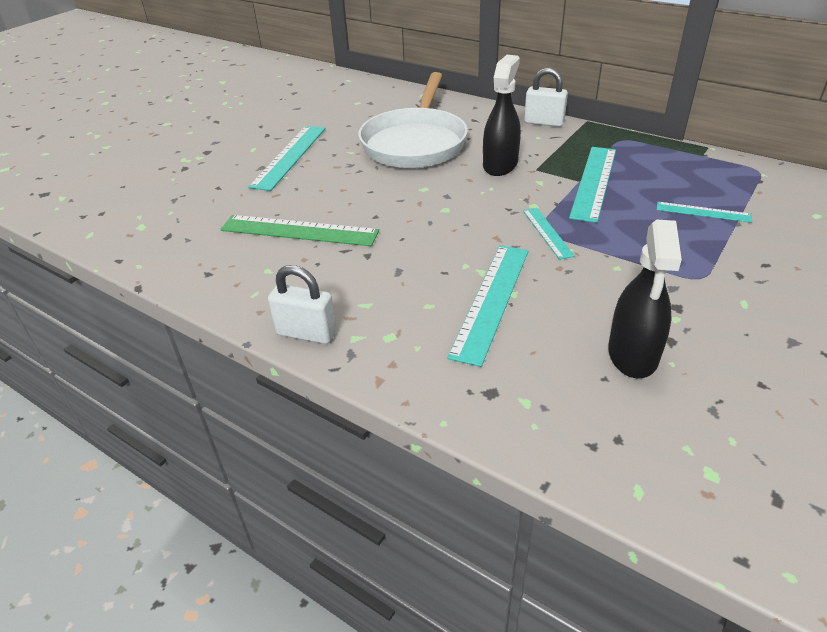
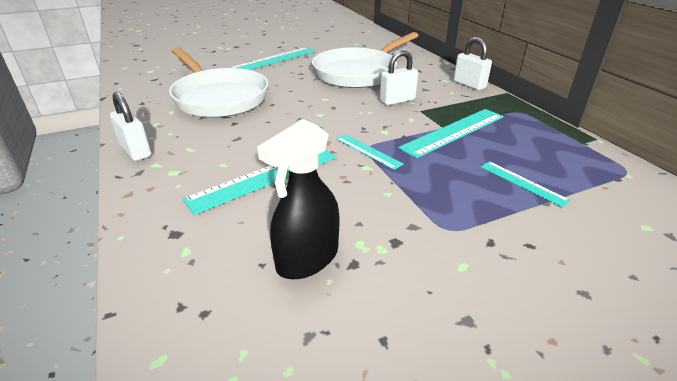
camera: 30 degrees right, 5 degrees down
(299, 230) = (218, 97): green ruler -> white pan
(500, 165) = (397, 100): black spray bottle -> white padlock
(547, 232) = (368, 151): turquoise ruler -> turquoise ruler turned 60 degrees counterclockwise

